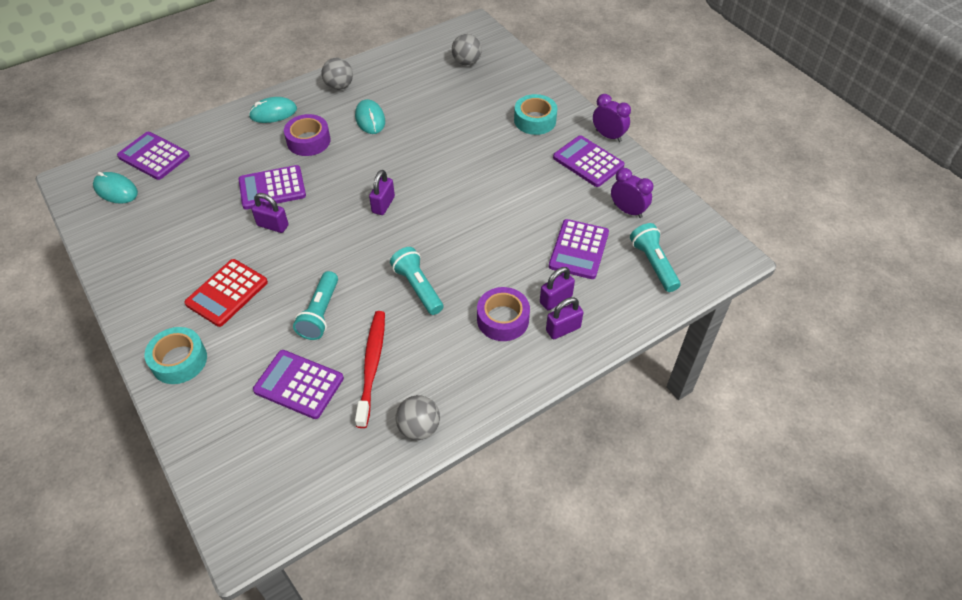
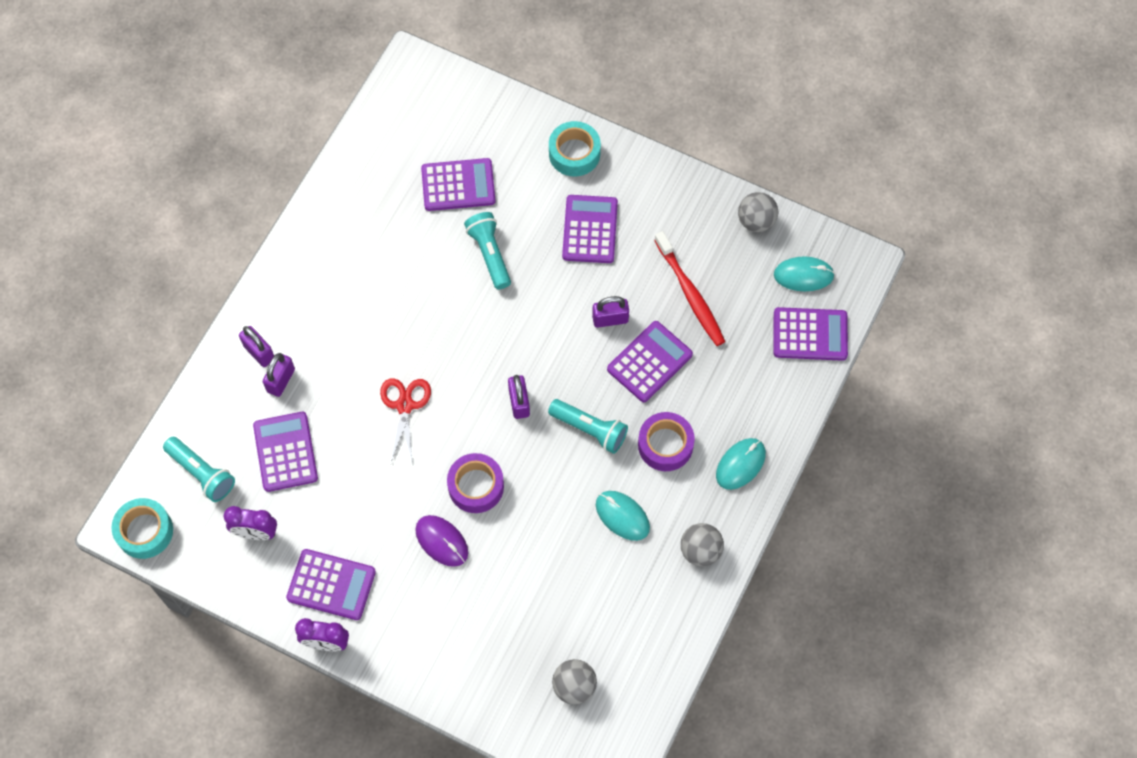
camera: 150 degrees right, 15 degrees up
(227, 293) = (590, 229): red calculator -> purple calculator
(372, 365) = (409, 231): red toothbrush -> red toothbrush (690, 294)
(418, 287) = (419, 326): turquoise flashlight -> turquoise flashlight (590, 429)
(419, 428) = (335, 202): grey ball -> grey ball (756, 221)
(467, 239) = (405, 405): none -> red scissors
(497, 153) = (441, 541): none -> purple mouse
(503, 319) = (320, 334): purple tape -> purple tape (476, 486)
(535, 120) = (427, 622): turquoise tape -> turquoise tape (145, 531)
(563, 329) = (259, 352): purple padlock -> purple padlock turned 75 degrees counterclockwise

